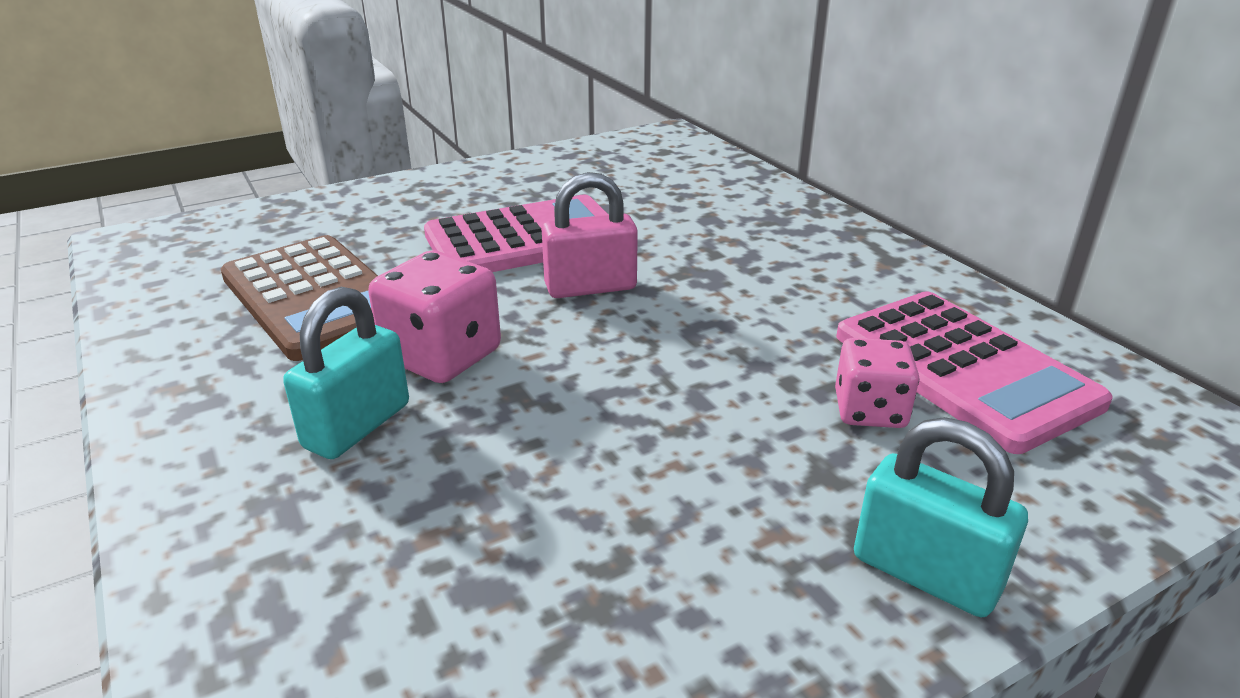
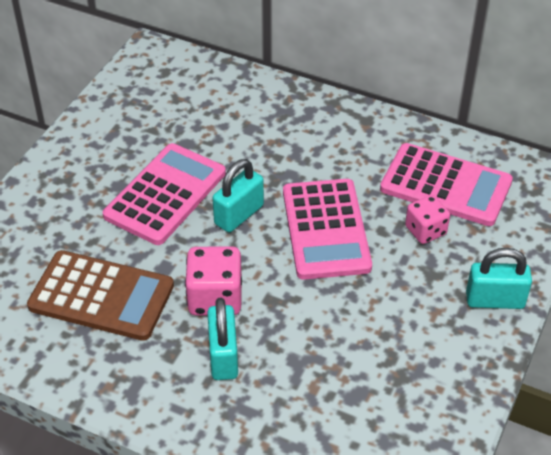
camera: 35 degrees left, 15 degrees up
(590, 287) = (239, 215): pink padlock -> turquoise padlock
(697, 346) = (326, 229): none -> pink calculator

